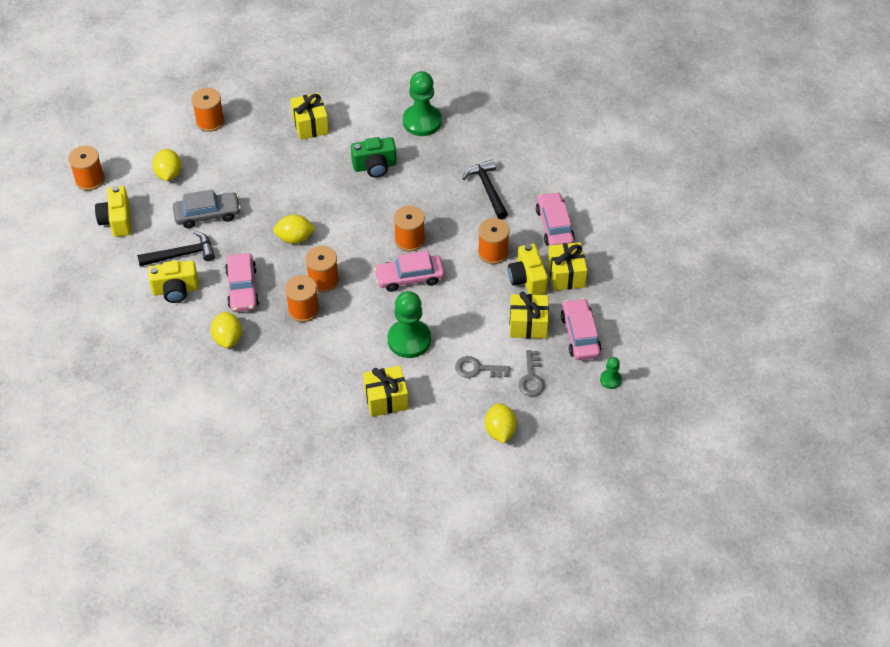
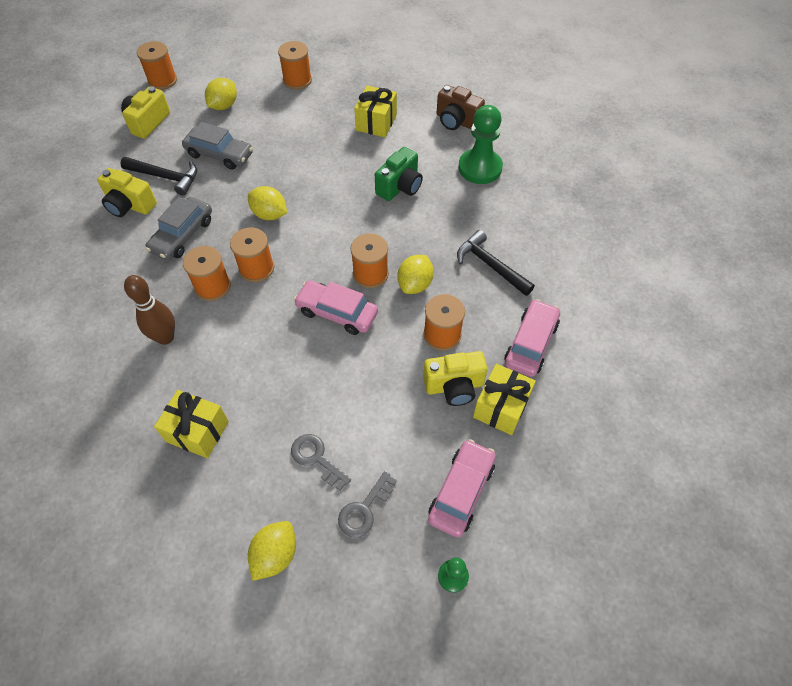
camera: 35 degrees right, 5 degrees up
(228, 338) = (124, 275): yellow lemon -> yellow lemon (415, 284)
(242, 288) = (182, 235): pink car -> grey car
(304, 360) = (165, 337): none -> brown bowling pin
(373, 92) = (456, 121): none -> brown camera
(375, 166) = (400, 187): green camera -> green camera turned 75 degrees counterclockwise
(409, 340) = (278, 379): green pawn -> none
(487, 189) = (490, 265): black hammer -> black hammer turned 60 degrees counterclockwise
(527, 279) = (454, 386): yellow camera -> yellow camera turned 120 degrees counterclockwise
(528, 325) = (413, 440): yellow gift -> none

